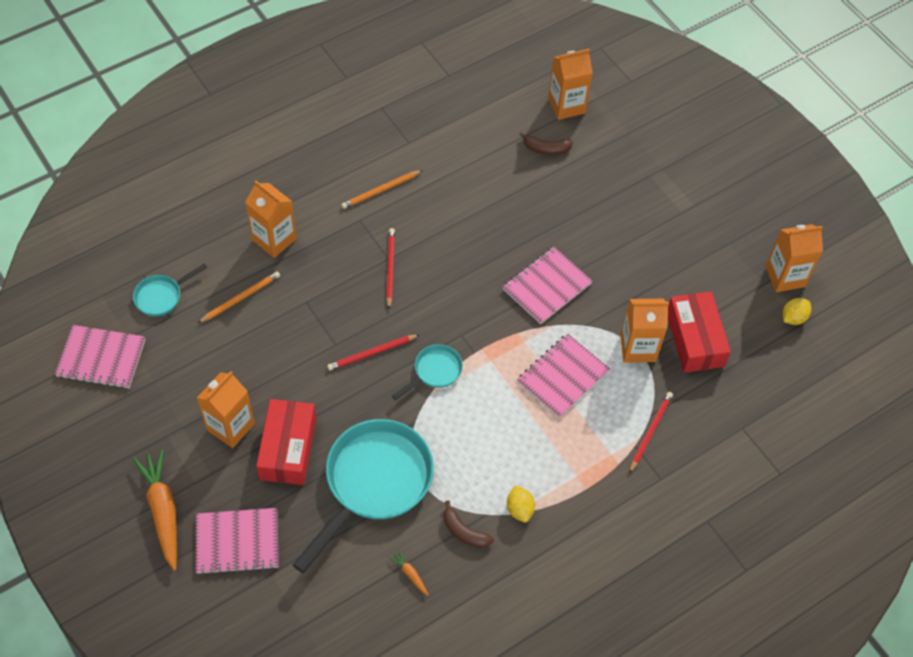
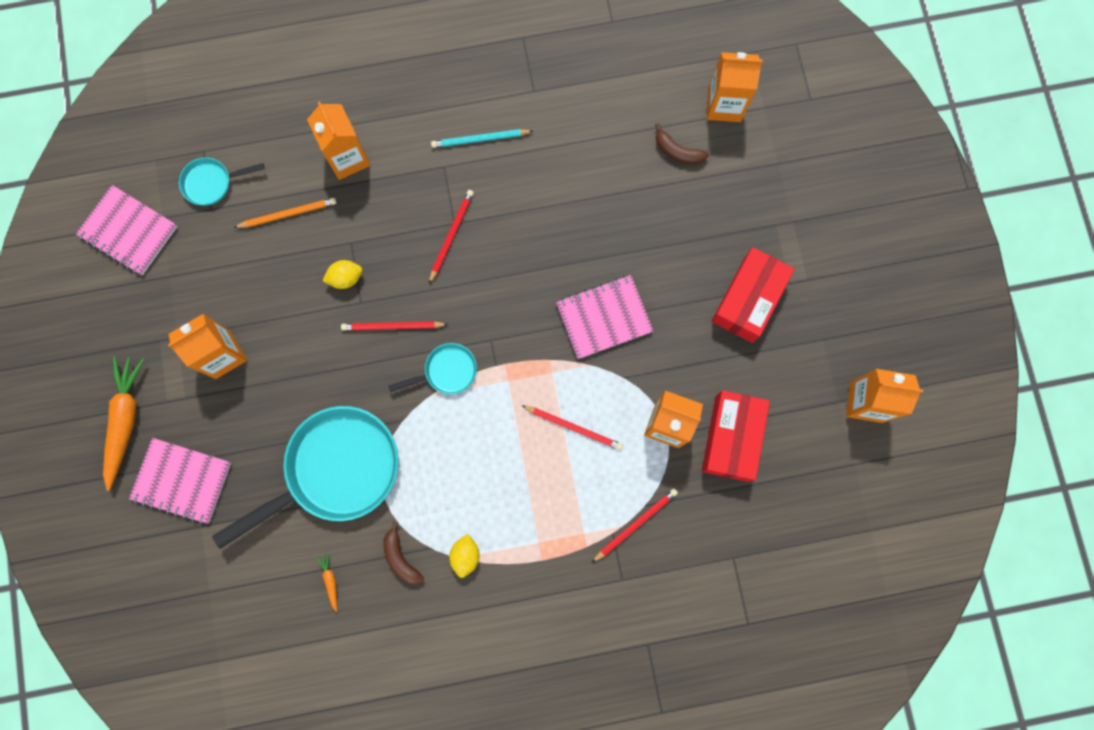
camera: 25 degrees right, 20 degrees up
(288, 448) = (268, 400): red box -> red box (748, 299)
(381, 191) = (480, 139): orange pencil -> turquoise pencil
(562, 376) = (574, 427): pink notebook -> red pencil
(793, 318) = (850, 454): yellow lemon -> yellow lemon (346, 278)

